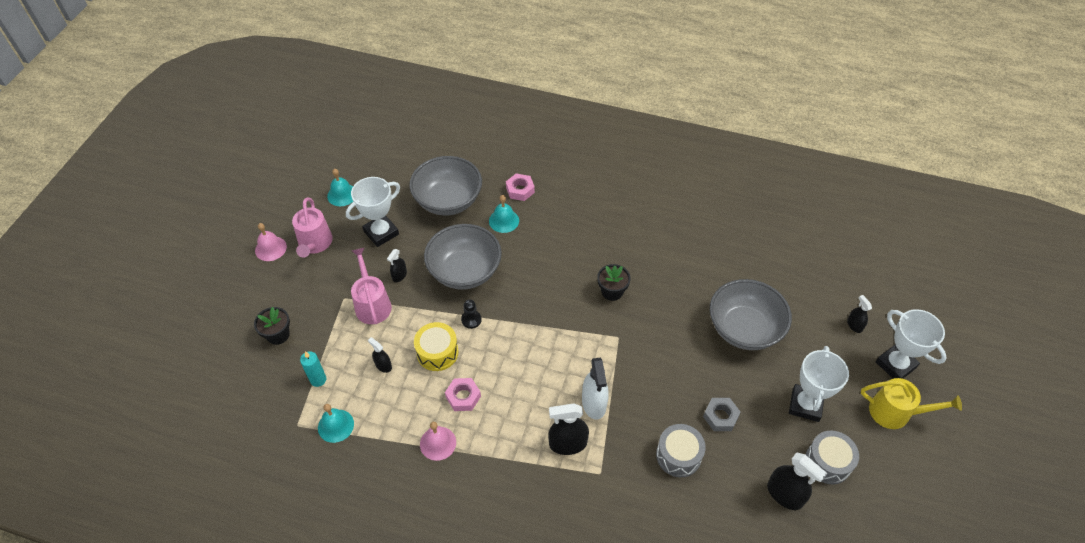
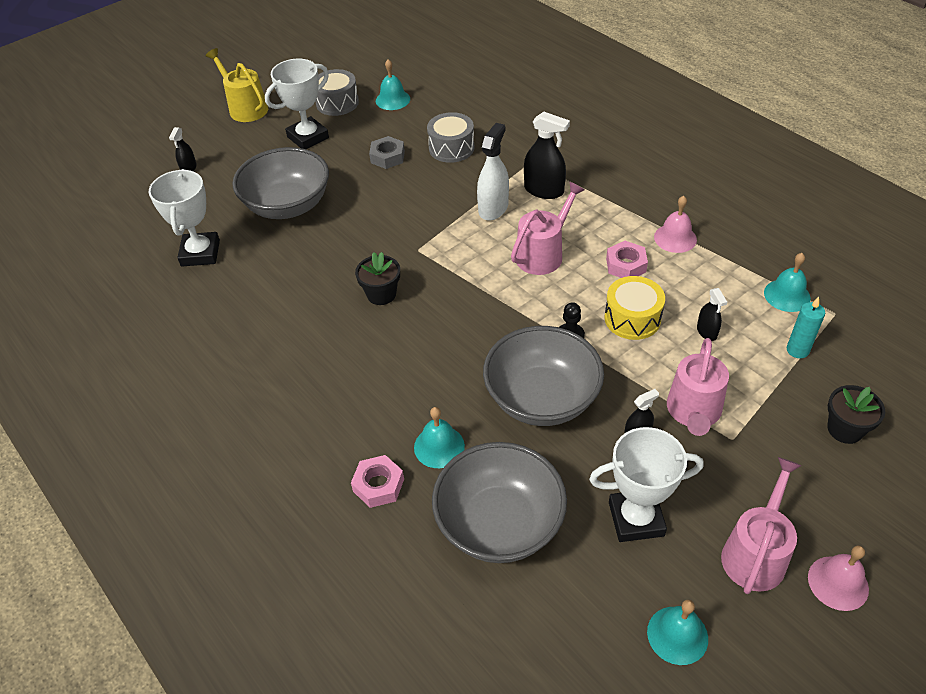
camera: 145 degrees left, 5 degrees down
(528, 377) = (543, 254): none -> pink watering can
(784, 494) = (392, 100): black spray bottle -> turquoise bell
(895, 365) = (199, 132): white trophy -> white trophy (200, 253)

